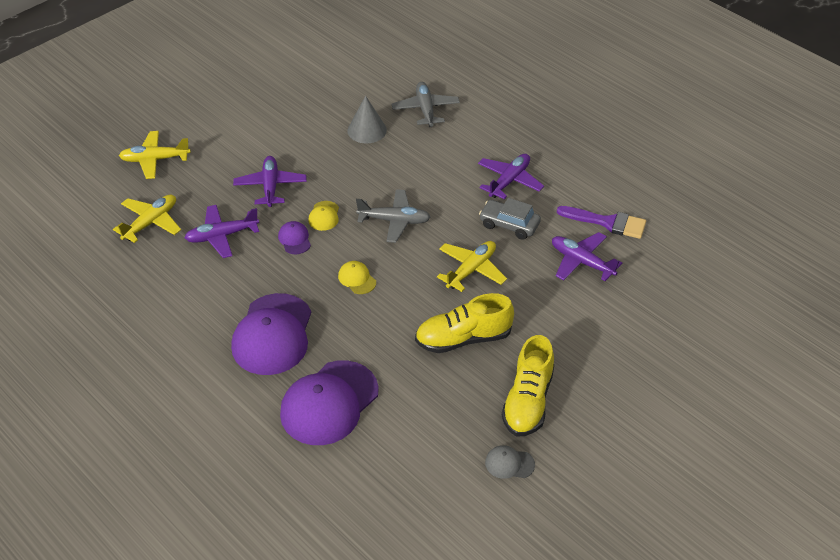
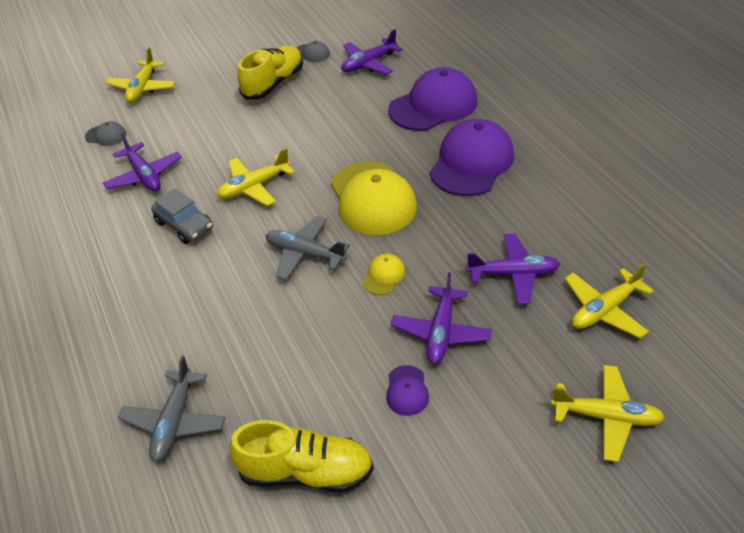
camera: 160 degrees left, 0 degrees up
(294, 239) = (427, 253): purple cap -> purple cap (407, 390)
(357, 279) = (372, 198): yellow cap -> yellow cap, size x2.29
(367, 130) = (278, 401): grey cone -> none
(463, 339) = (297, 132): yellow shoe -> yellow shoe (306, 472)
(509, 181) = (145, 278): purple plane -> purple plane (369, 63)
(607, 222) = (84, 208): purple brush -> none
(657, 297) = (106, 136): none -> grey cap
(675, 366) = (143, 88): none -> yellow plane

